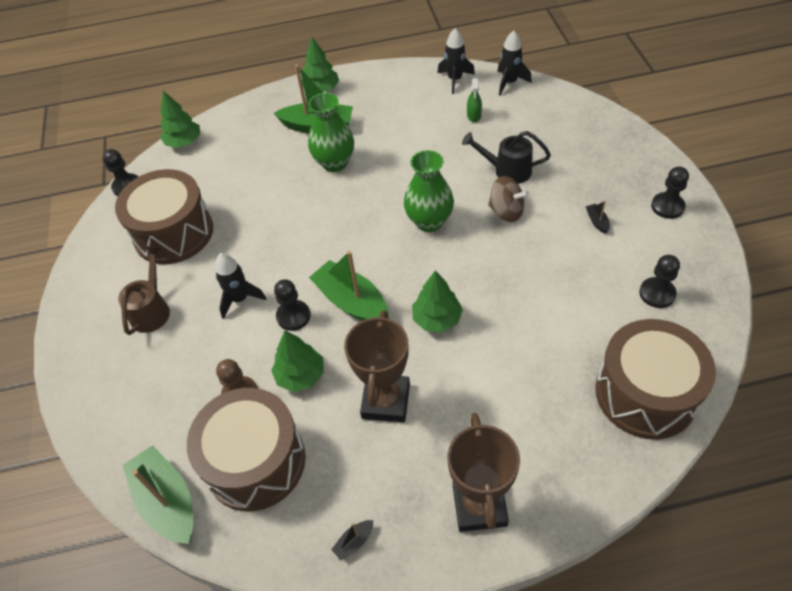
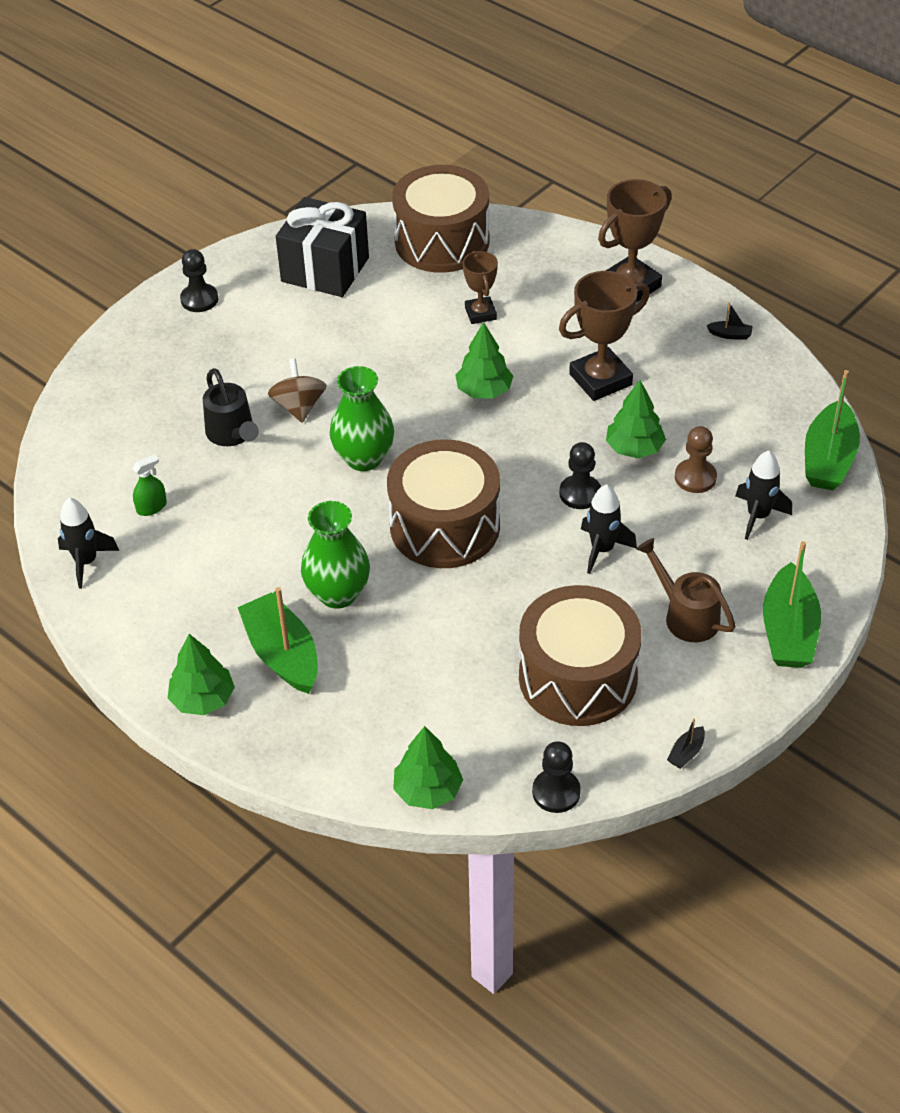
camera: 130 degrees left, 5 degrees down
(152, 309) = (685, 615): brown watering can -> brown watering can turned 75 degrees clockwise
(255, 461) = (738, 427): brown drum -> brown drum (445, 526)
(352, 302) = (522, 460): green boat -> green boat (788, 631)
(509, 82) = (59, 504): black rocket -> black rocket (758, 516)
(526, 366) = (480, 313): none -> brown trophy
(597, 221) = (260, 338): black boat -> black boat (686, 753)
(657, 293) = (325, 269): black pawn -> black gift

